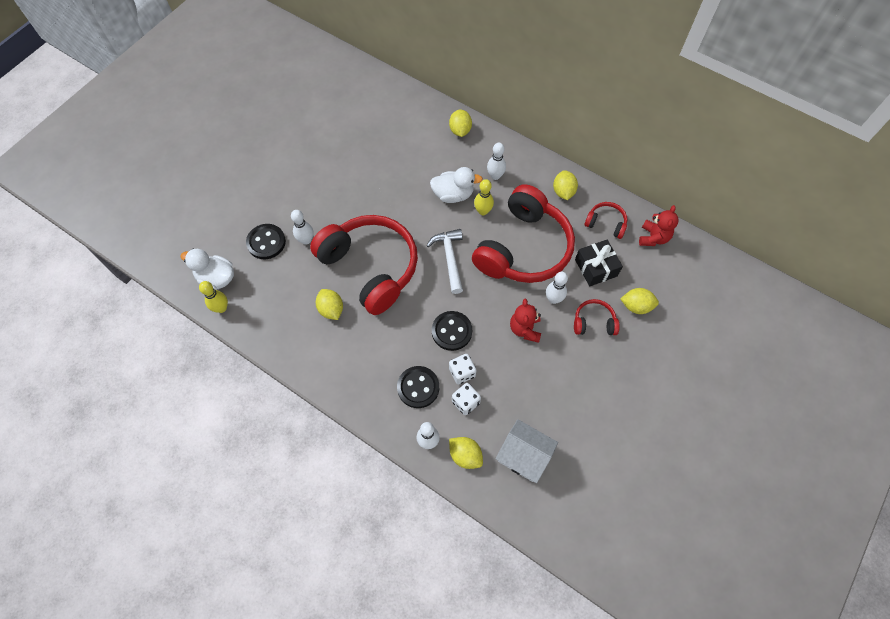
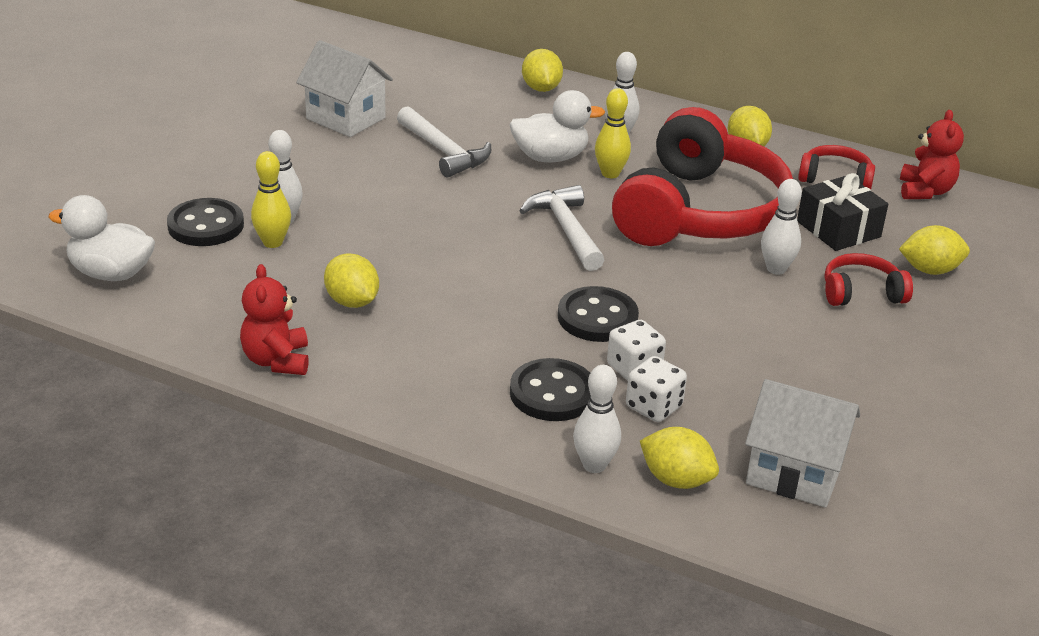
camera: 10 degrees left, 30 degrees down
(221, 308) = (126, 311): yellow bowling pin -> yellow bowling pin (272, 242)
(349, 153) = (345, 118): none -> white house
(370, 267) = (418, 247): red headphones -> none
(397, 186) = (444, 152): none -> white hammer
(525, 329) = (736, 308): red teddy bear -> red teddy bear (277, 361)

